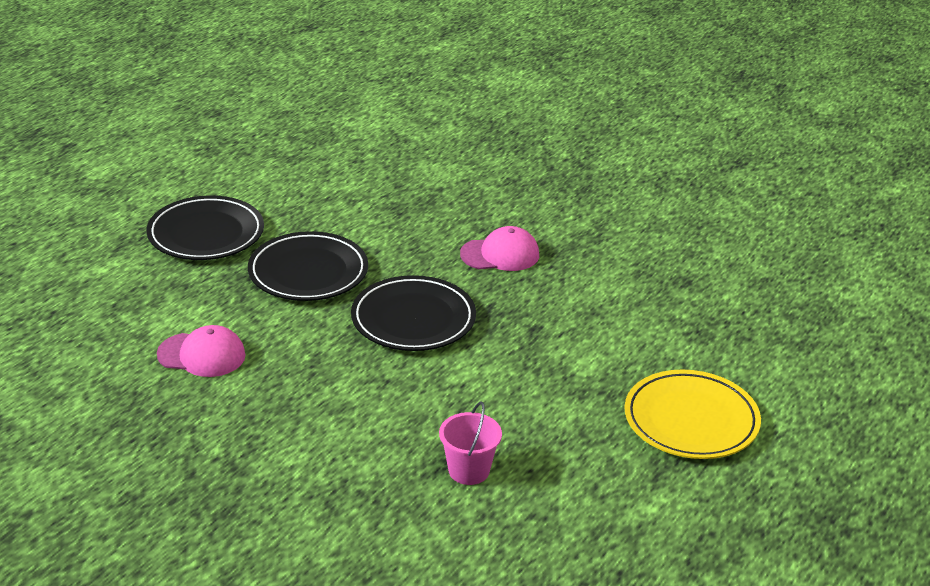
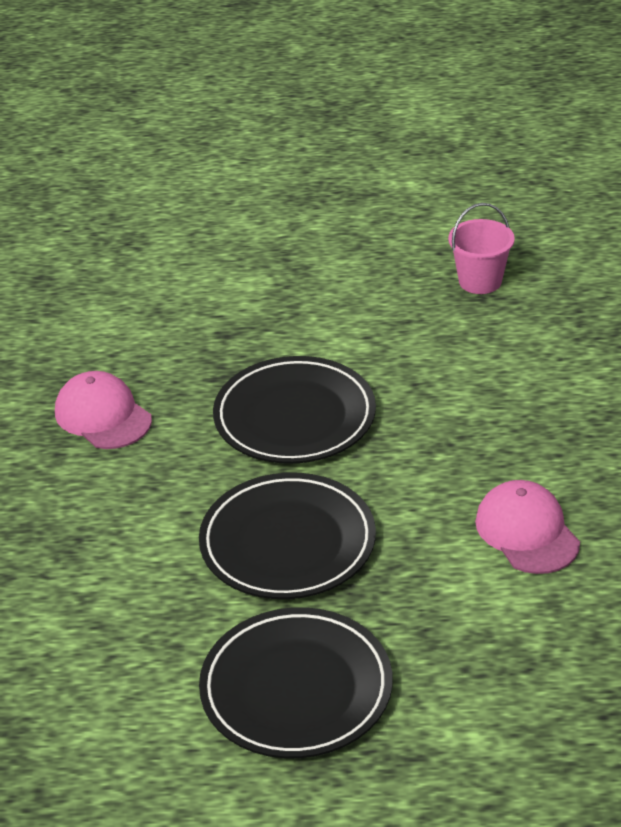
camera: 120 degrees left, 5 degrees up
(691, 420) = (274, 202): yellow plate -> none

